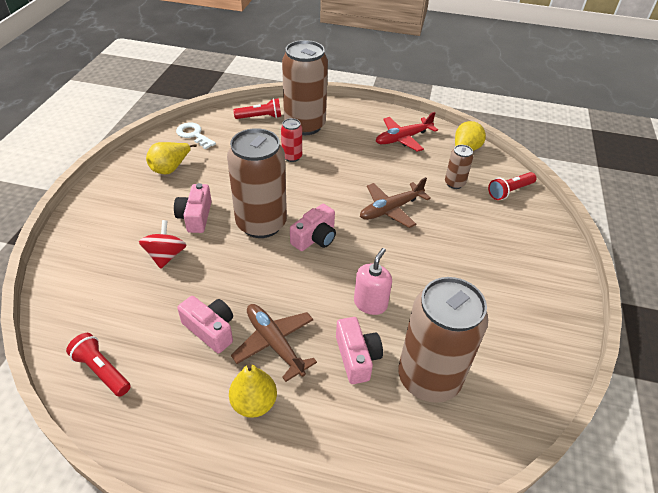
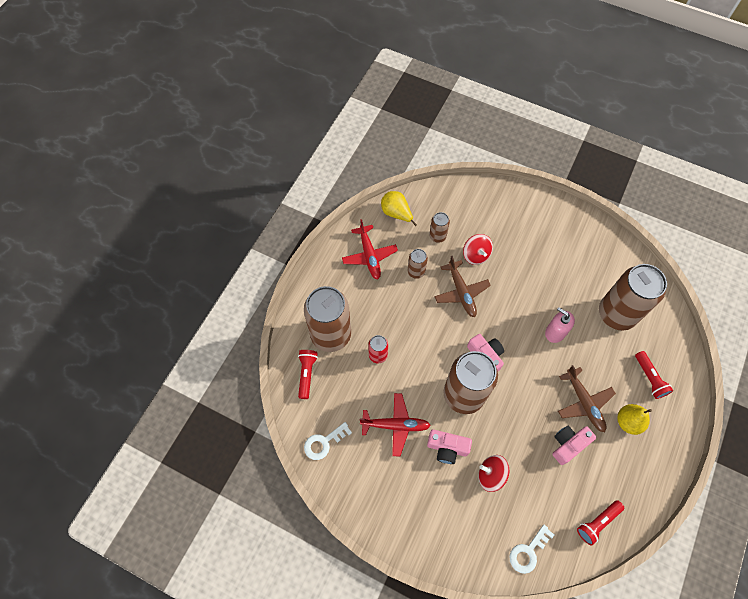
camera: 75 degrees left, 20 degrees up
(71, 298) = (528, 552): none -> white key
(171, 168) = (375, 467): yellow pear -> none
(217, 177) = (395, 425): none -> red plane
(274, 344) = (584, 402): brown plane -> brown plane turned 90 degrees counterclockwise
(357, 357) = (598, 352): pink camera -> none
(400, 172) = (416, 271): none -> brown can
(447, 217) = (476, 255): none -> red spinning top
(509, 191) = (453, 201): red flashlight -> red flashlight (649, 378)

